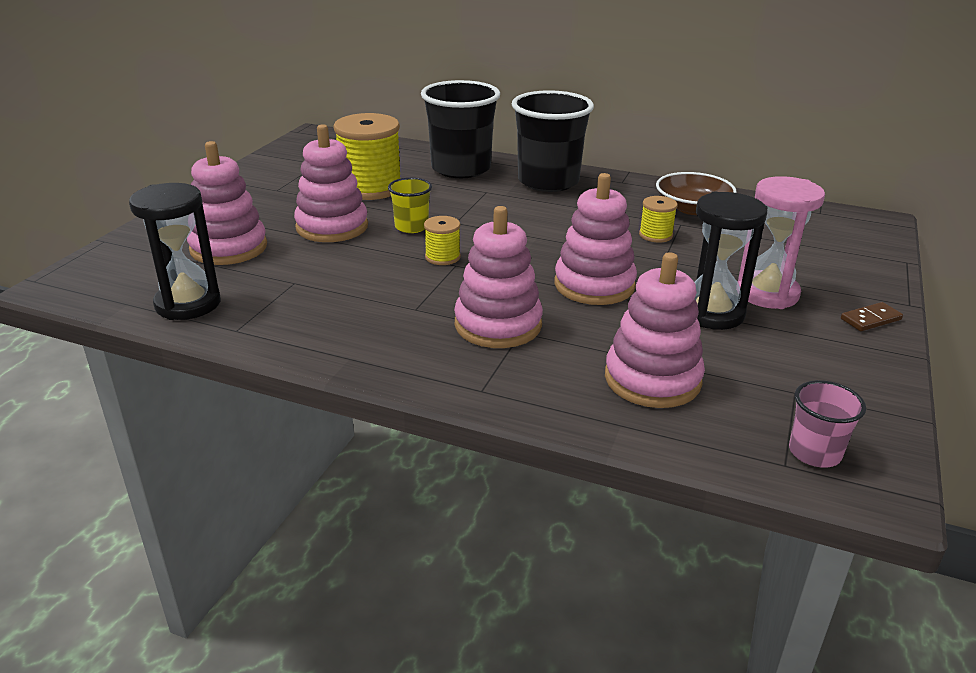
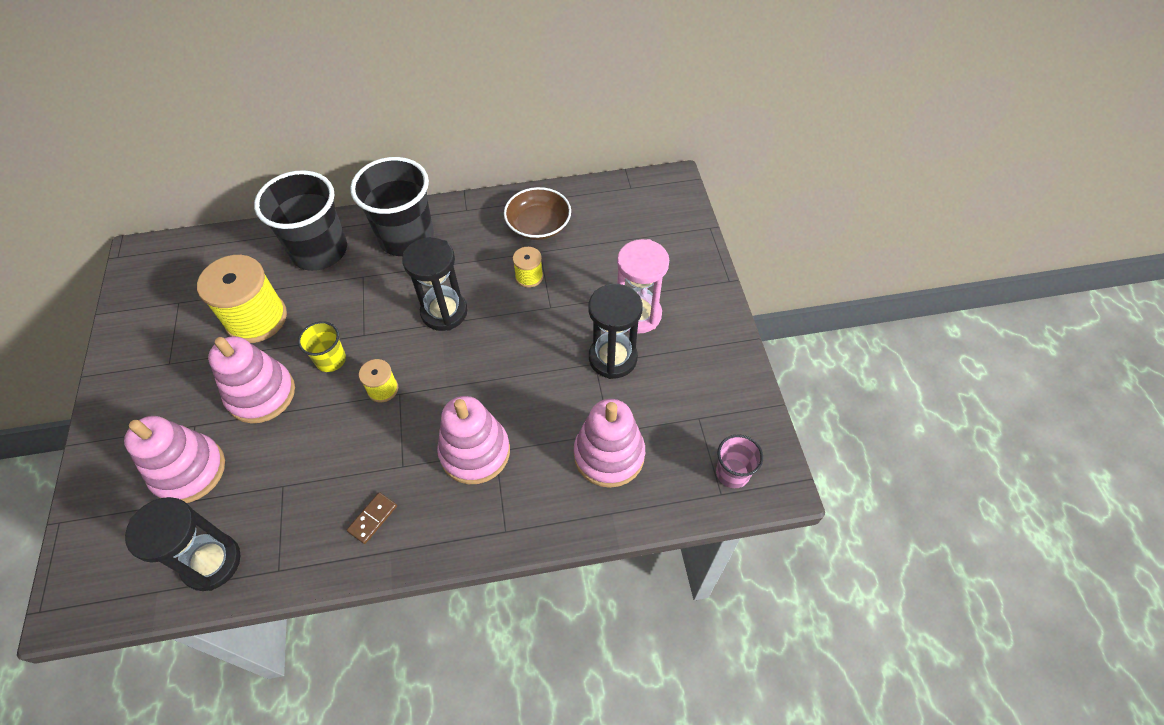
camera: 30 degrees left, 25 degrees up
(546, 231) = (444, 312): none -> black hourglass
(594, 285) = (517, 366): pink stacking toy -> none
(870, 319) = (712, 311): brown domino -> brown domino (373, 519)

